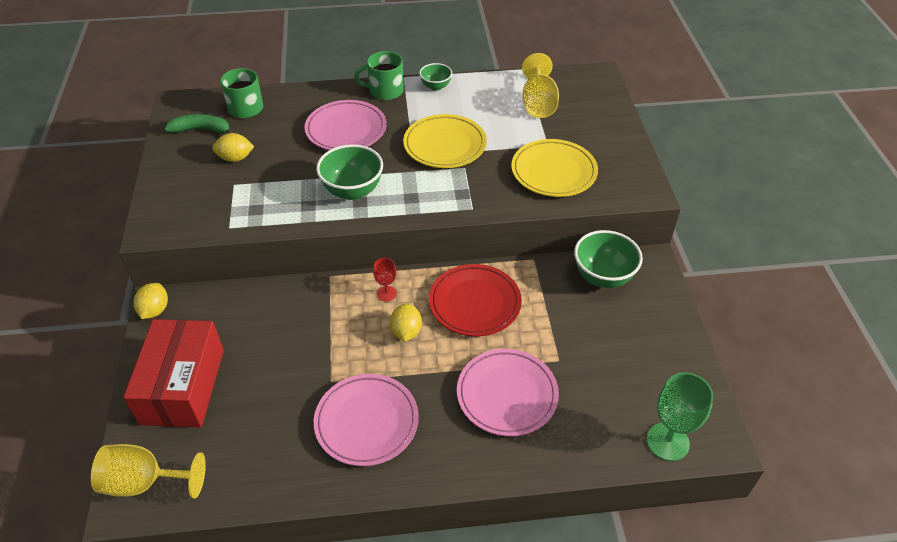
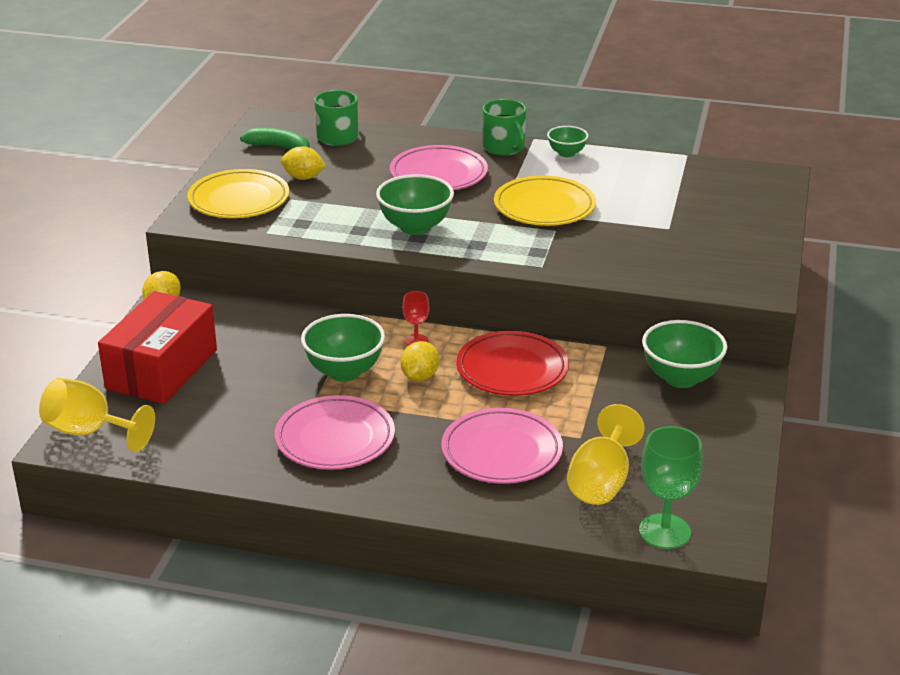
camera: 20 degrees right, 15 degrees down
(343, 344) = (344, 372): none -> green bowl
(385, 91) = (504, 147): green mug -> green mug turned 135 degrees counterclockwise
(538, 104) = (682, 189): yellow goblet -> yellow goblet (601, 482)
(553, 172) = (659, 253): yellow plate -> yellow plate (239, 200)

